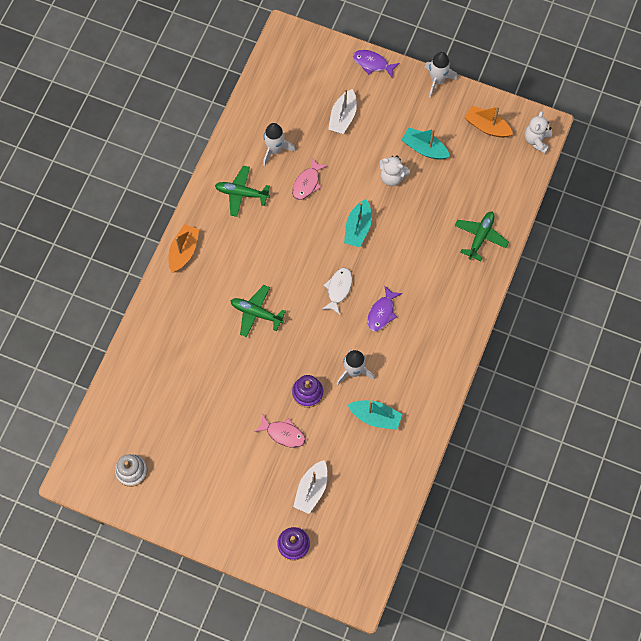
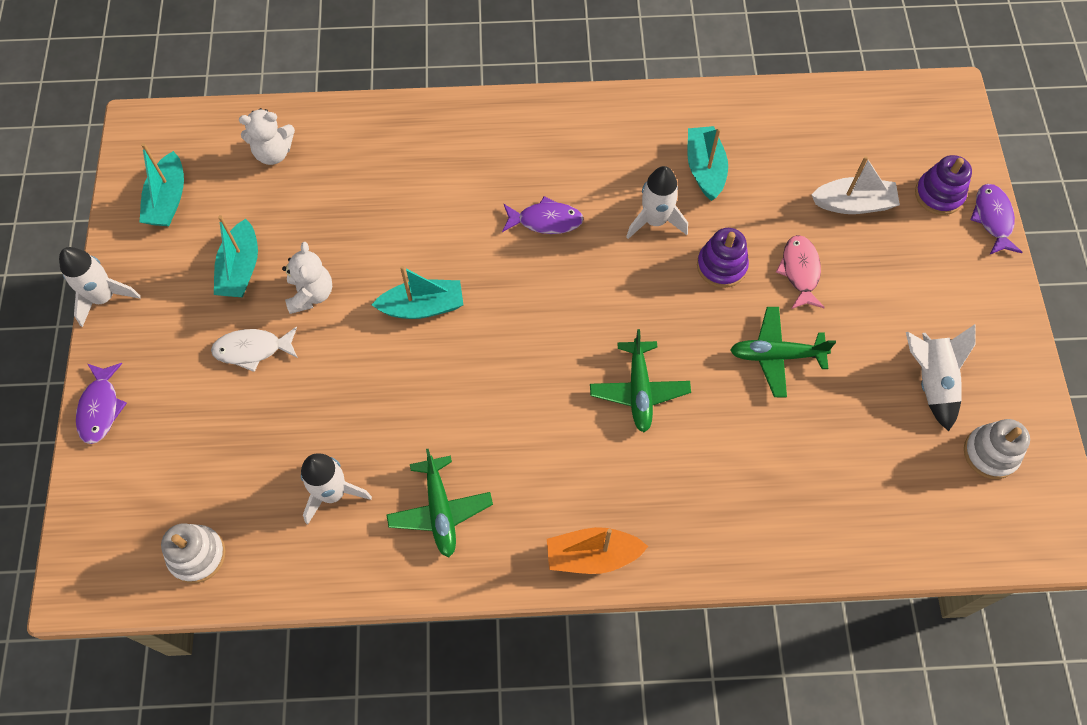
camera: 115 degrees left, 5 degrees down
(185, 465) = (931, 381): none -> white rocket
(262, 566) = (992, 218): none -> purple fish
(274, 84) = (197, 555): none -> white stacking toy
(307, 183) = (375, 414): pink fish -> none
(338, 289) = (538, 292): white fish -> white fish (252, 349)
(343, 117) = (226, 411): white boat -> none
(480, 237) = (363, 143): green plane -> green plane (776, 355)
(486, 126) = (168, 200): orange boat -> turquoise boat
(536, 140) = (169, 129): white teddy bear -> white teddy bear (273, 153)

